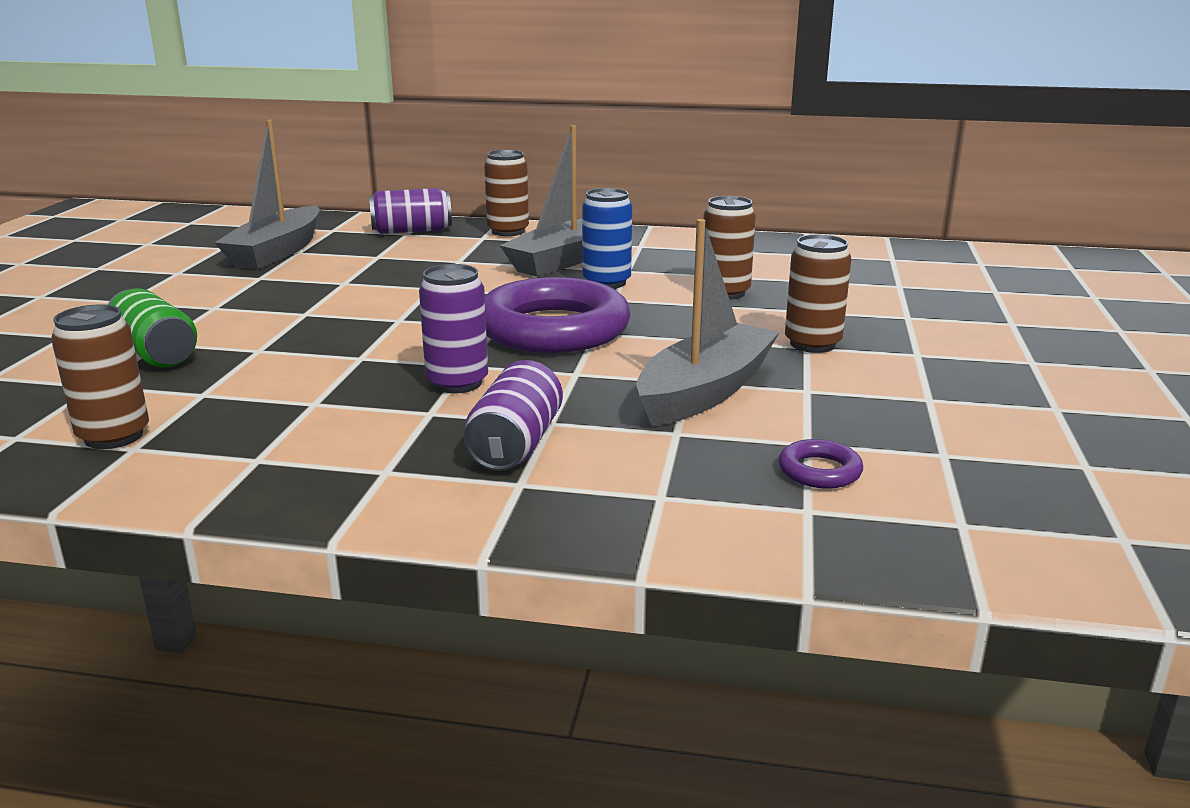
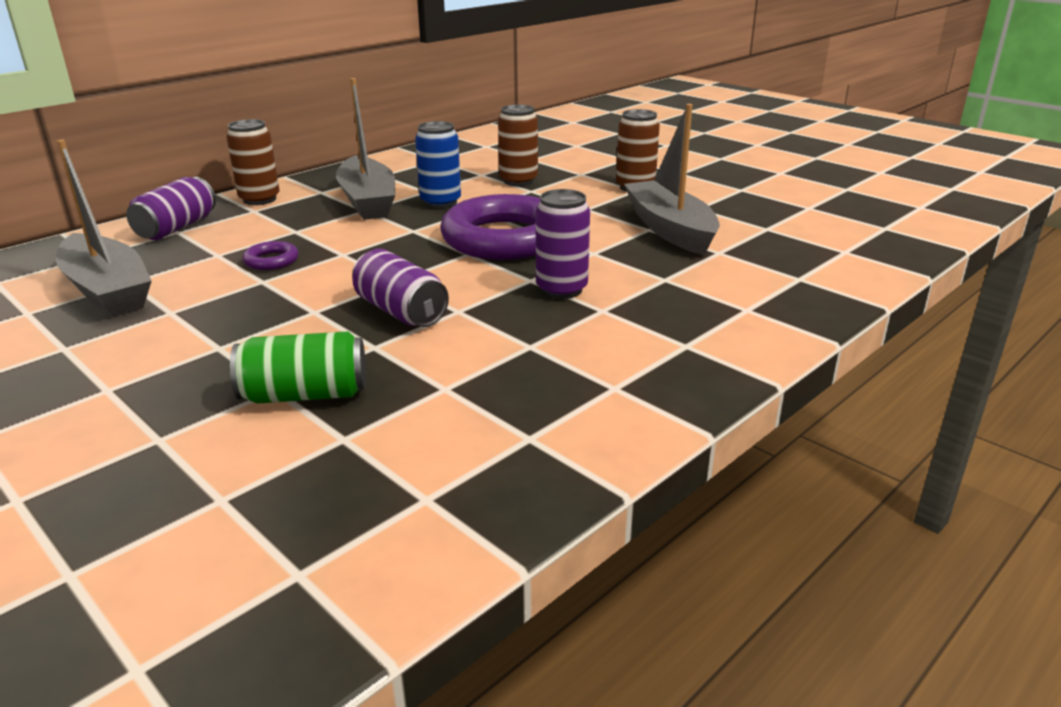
camera: 55 degrees left, 5 degrees up
(114, 436) = (492, 443): brown can -> none
(516, 444) = (688, 296): purple can -> purple can (401, 311)
(819, 471) = (804, 235): purple ring -> purple ring (271, 260)

